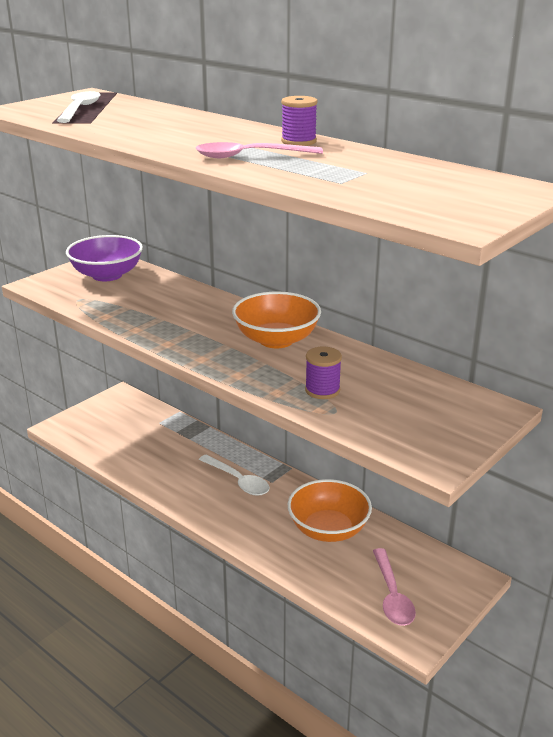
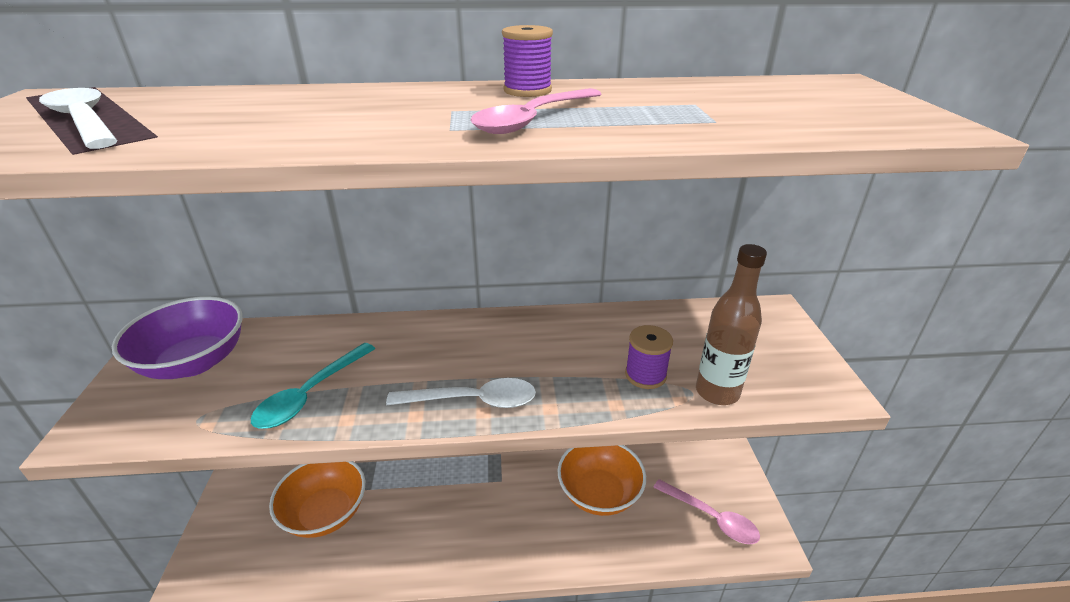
camera: 45 degrees left, 5 degrees up
(135, 312) = (310, 394): none -> turquoise spoon
(238, 481) = (472, 502): white spoon -> white spoon (473, 400)
(276, 340) = (518, 342): orange bowl -> orange bowl (325, 513)
(351, 420) = (717, 392): none -> brown bottle

